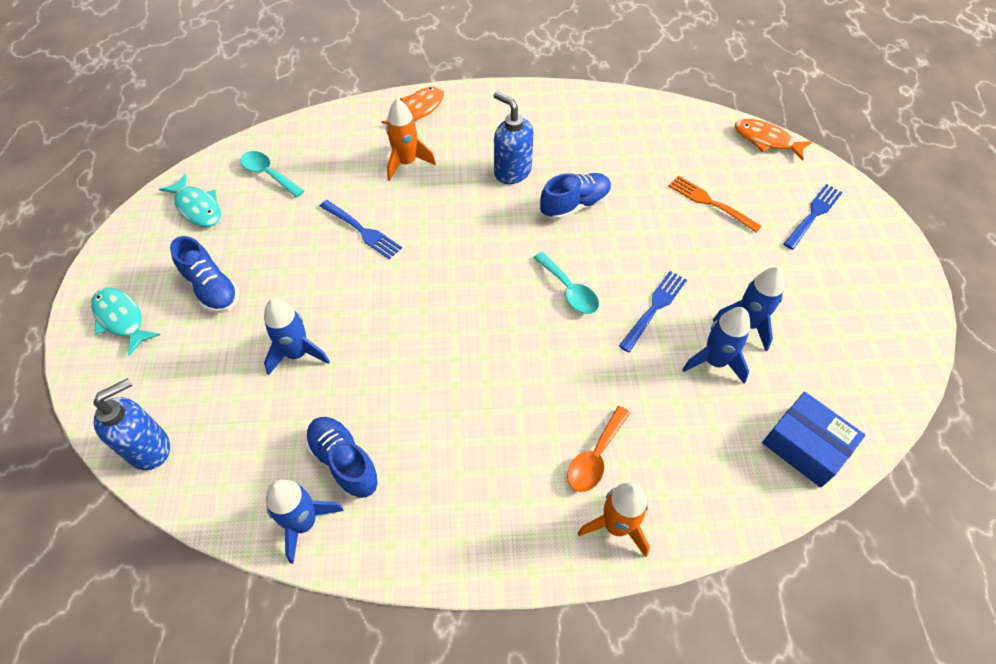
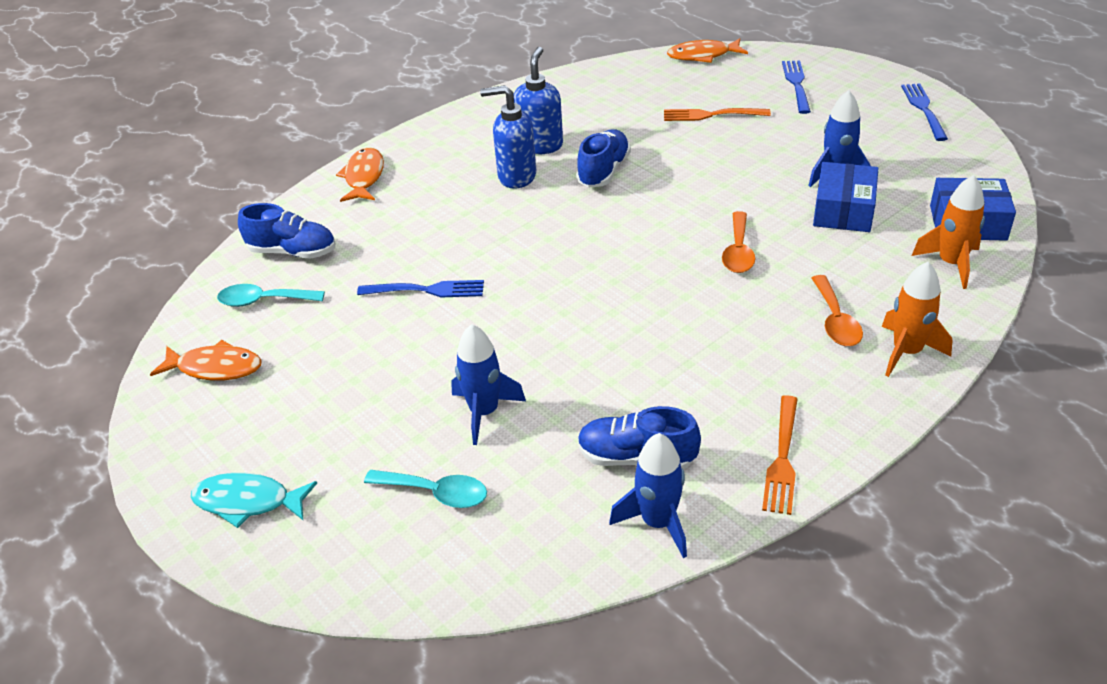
camera: 35 degrees left, 15 degrees down
(149, 448) = (425, 576): blue soap dispenser -> blue soap dispenser (540, 145)
(197, 207) = (215, 368): turquoise fish -> orange fish
(212, 289) = (323, 419): blue shoe -> blue shoe (293, 252)
(406, 163) = (404, 219): orange rocket -> orange rocket (951, 264)
(431, 540) = (782, 458): none -> orange fork
(569, 290) = (674, 229): turquoise spoon -> turquoise spoon (436, 493)
(593, 343) = (738, 251): none -> orange spoon
(654, 309) = (756, 203): blue fork -> blue fork (924, 110)
(715, 361) = (843, 210): blue rocket -> blue box

